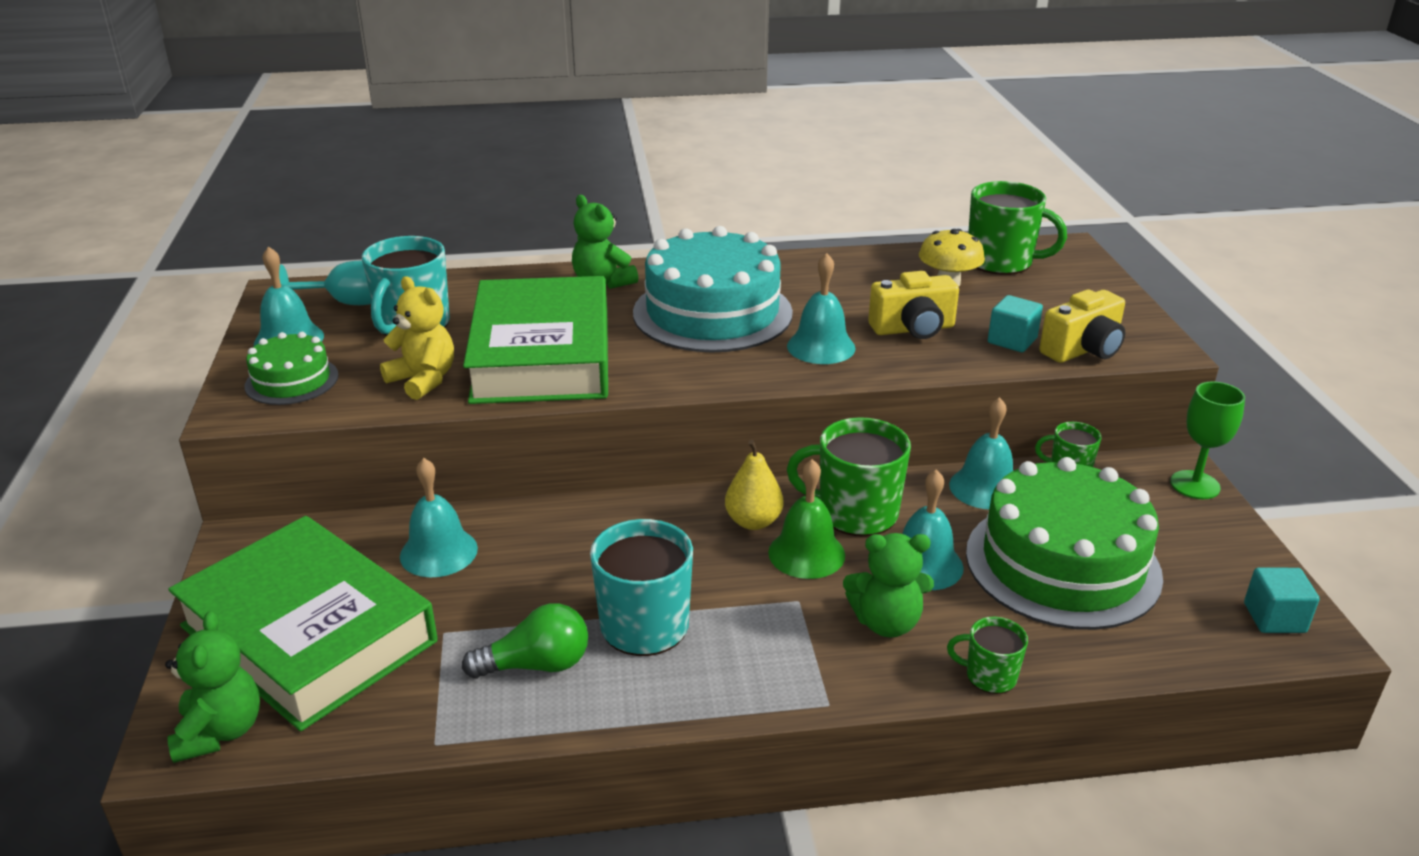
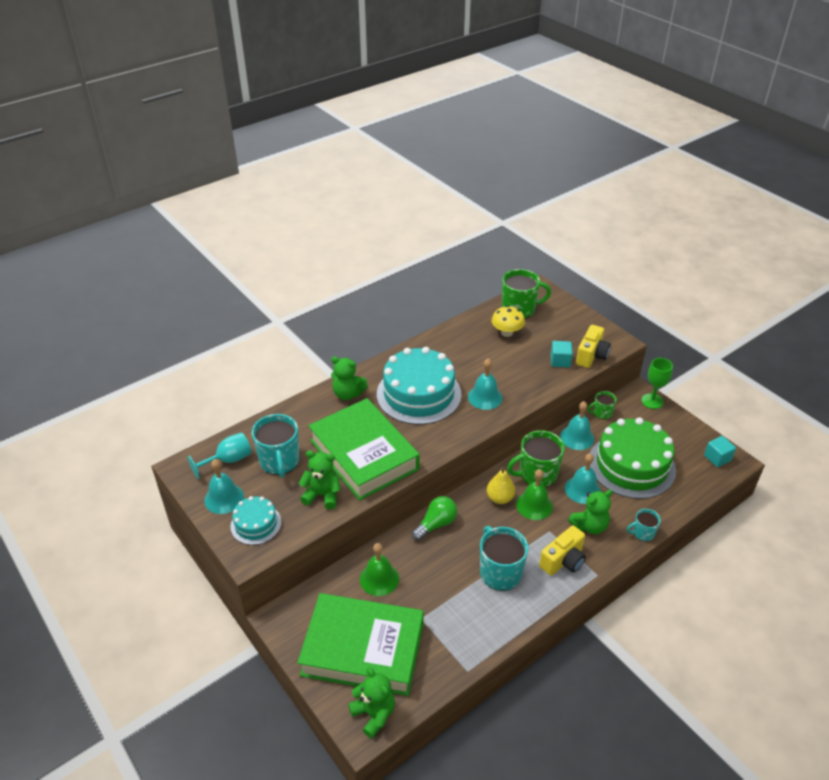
camera: 30 degrees left, 10 degrees up
(292, 381) = (256, 524): green cake -> turquoise cake
(423, 380) = (322, 495): yellow teddy bear -> green teddy bear
(438, 552) = (379, 579): turquoise bell -> green bell
(537, 665) = (474, 614): green light bulb -> green light bulb (436, 524)
(913, 329) = (515, 370): yellow camera -> yellow camera (563, 561)
(989, 676) = (643, 533): green mug -> turquoise mug

